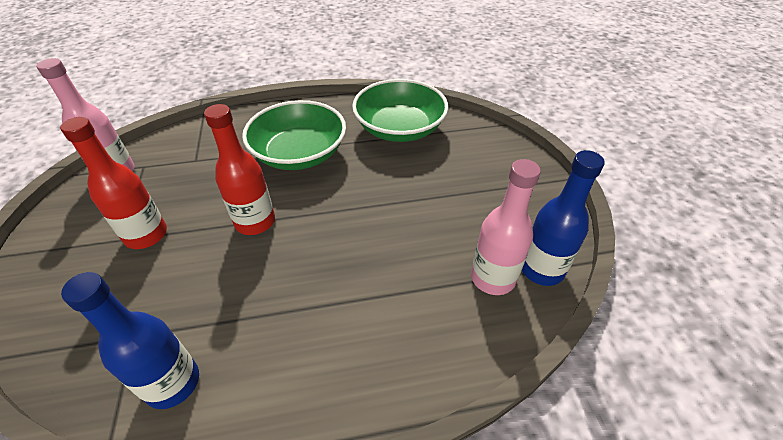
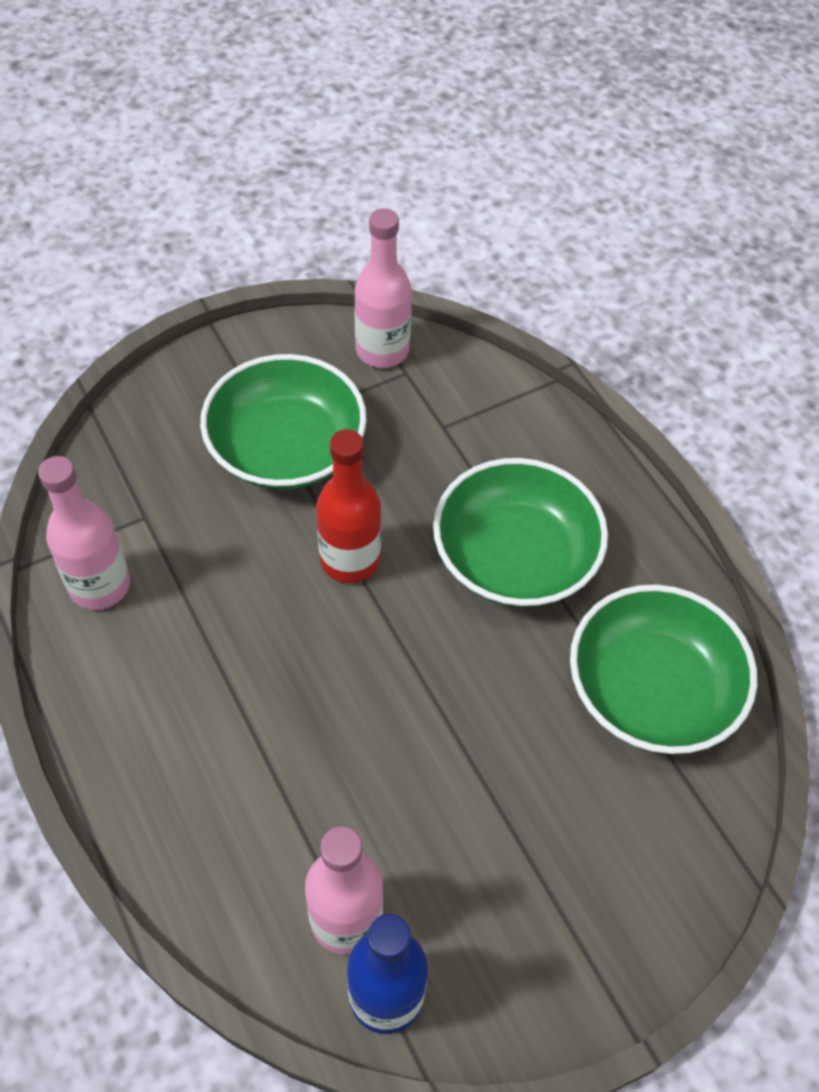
camera: 70 degrees right, 10 degrees up
(146, 235) = (286, 447): red bottle -> green bowl
(172, 383) = (100, 585): blue bottle -> pink bottle

